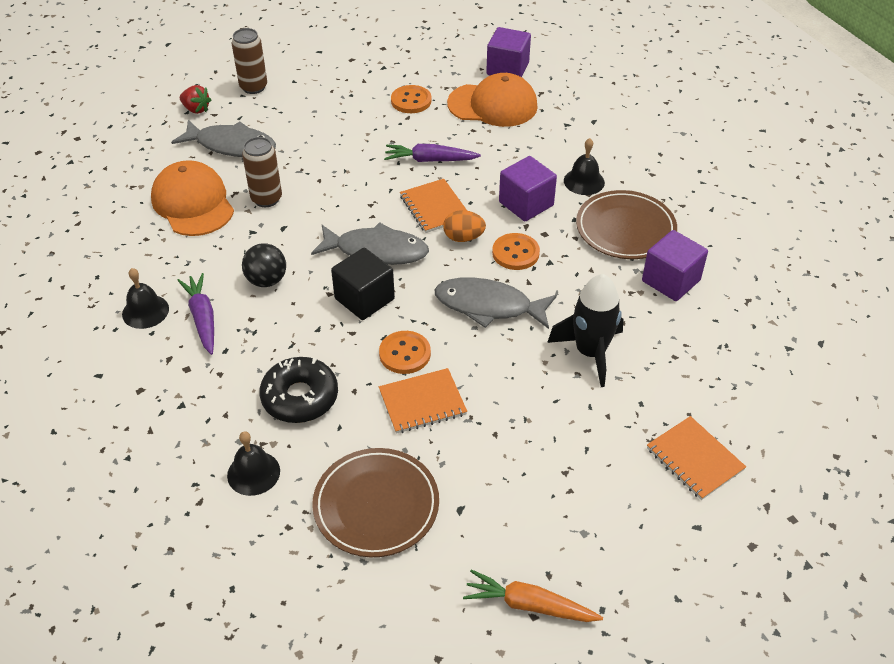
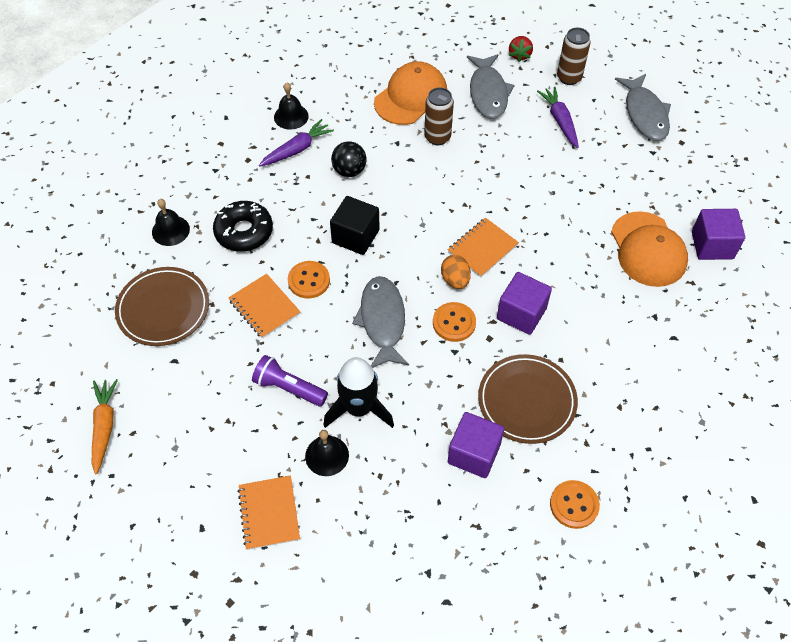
camera: 70 degrees right, 10 degrees up
(376, 251) = (412, 226): grey fish -> grey fish (645, 114)
(411, 101) = (616, 187): orange button -> orange button (574, 505)
(430, 160) = (542, 226): purple carrot -> purple carrot (560, 121)
(542, 406) = (288, 388): none -> purple flashlight
(584, 181) = (577, 351): black bell -> black bell (327, 455)
(694, 459) = (269, 513): orange notebook -> orange notebook turned 45 degrees counterclockwise

